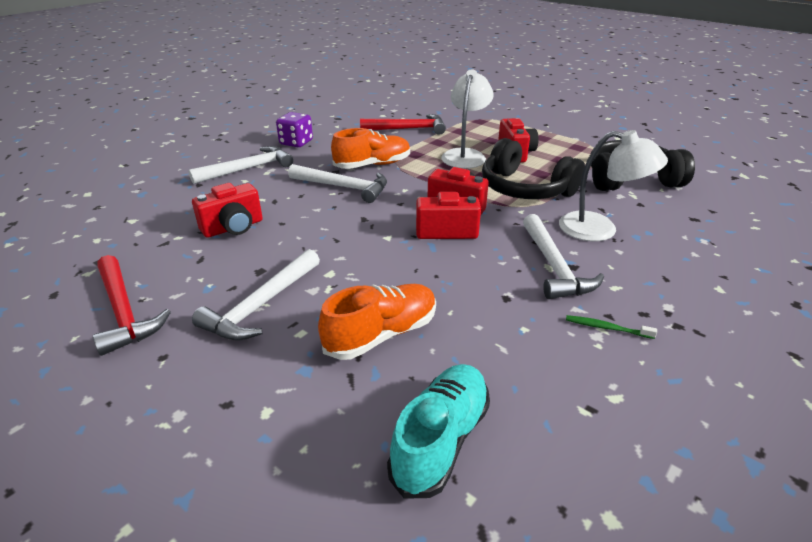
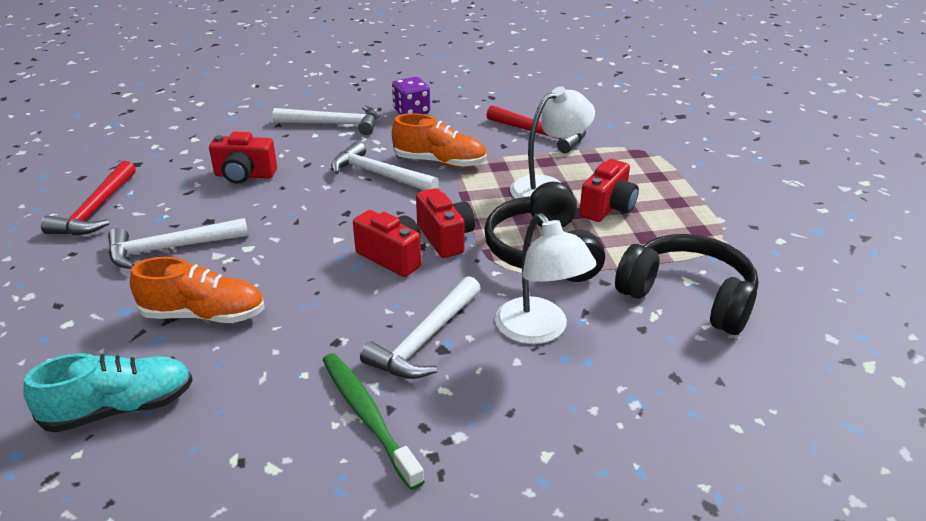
camera: 40 degrees right, 0 degrees up
(344, 187) = (379, 175): white hammer -> white hammer turned 150 degrees clockwise
(606, 328) = (367, 416): green toothbrush -> green toothbrush, size x2.03

